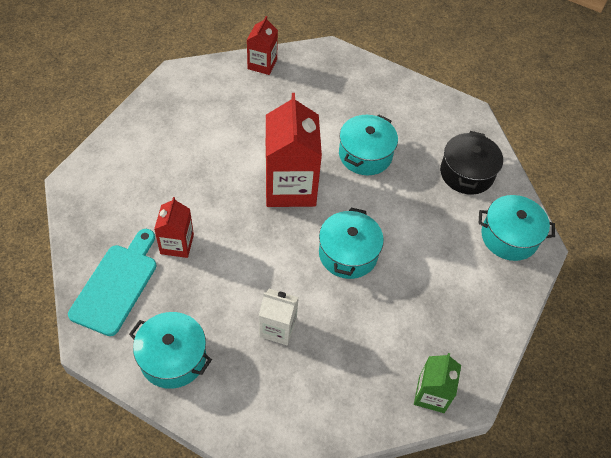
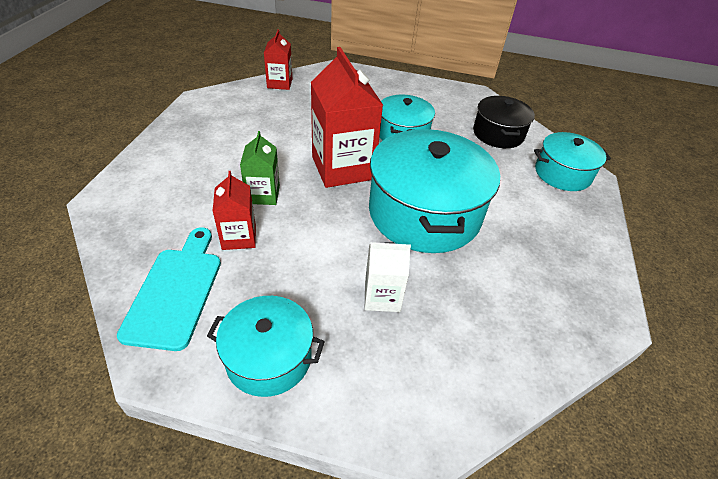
camera: 15 degrees left, 10 degrees down
(348, 254) = (424, 213): turquoise pot -> turquoise pot, size x1.79
(431, 394) = (576, 326): green carton -> green carton (263, 194)

